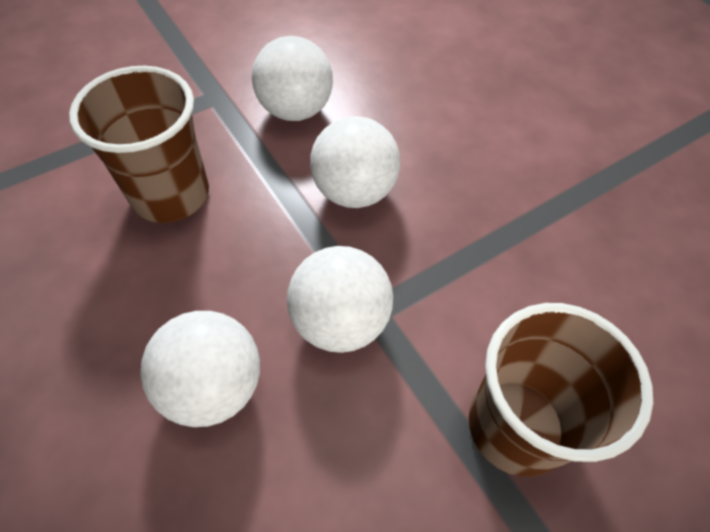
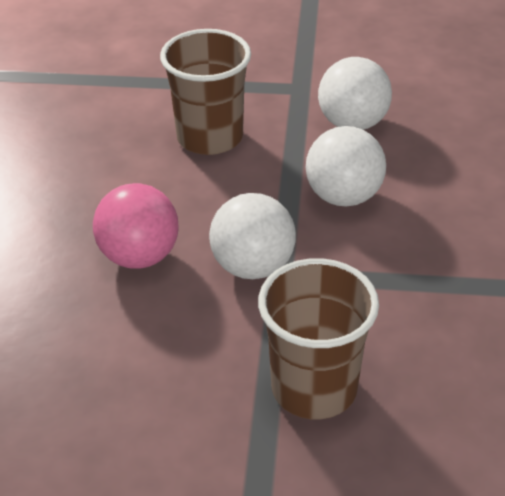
camera: 40 degrees right, 15 degrees down
(214, 386) = (139, 256): white ball -> pink ball

